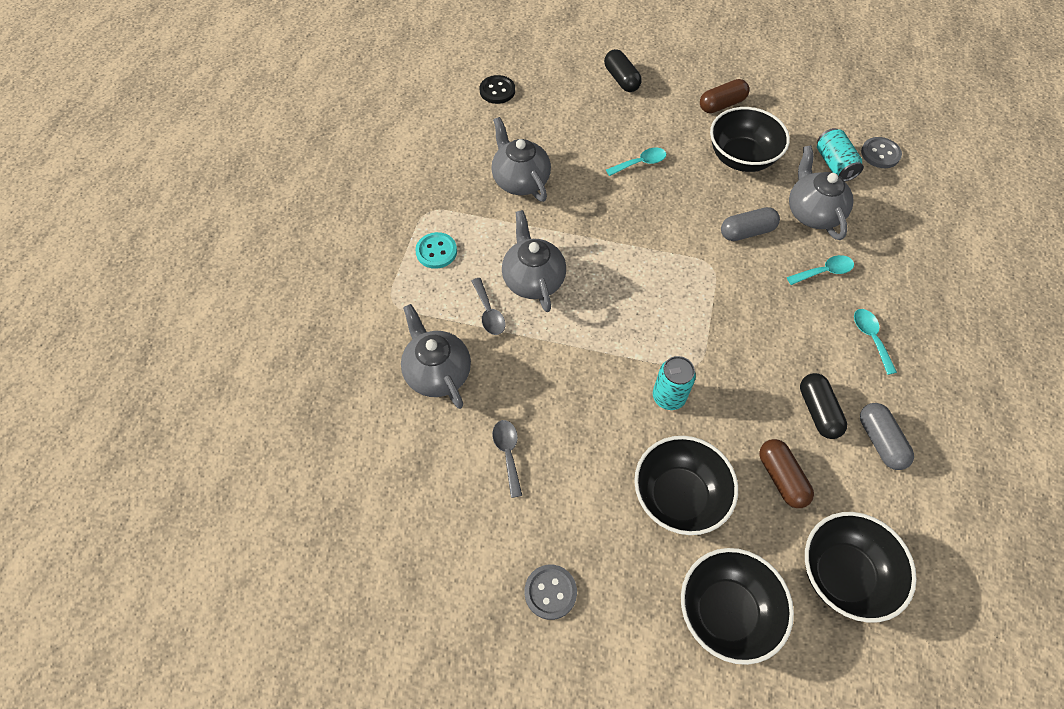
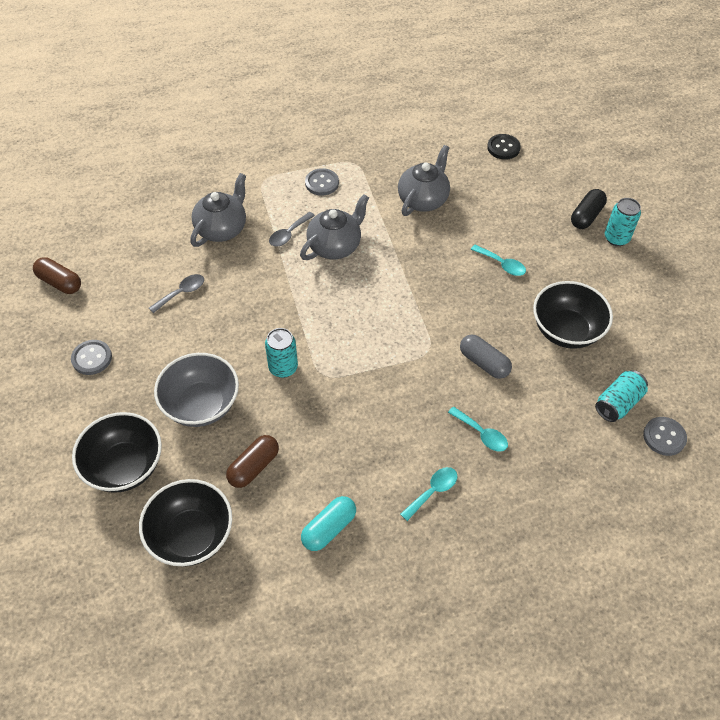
camera: 60 degrees right, 5 degrees down
(436, 251) = (322, 183): turquoise button -> grey button
(659, 74) = (616, 238): none -> turquoise can
(678, 497) = (201, 405): black bowl -> grey bowl
(722, 104) = (619, 294): brown capsule -> brown capsule (60, 282)
(812, 213) = (543, 404): grey teapot -> none
(818, 411) = (331, 473): black capsule -> none
(880, 441) = (329, 528): grey capsule -> turquoise capsule

